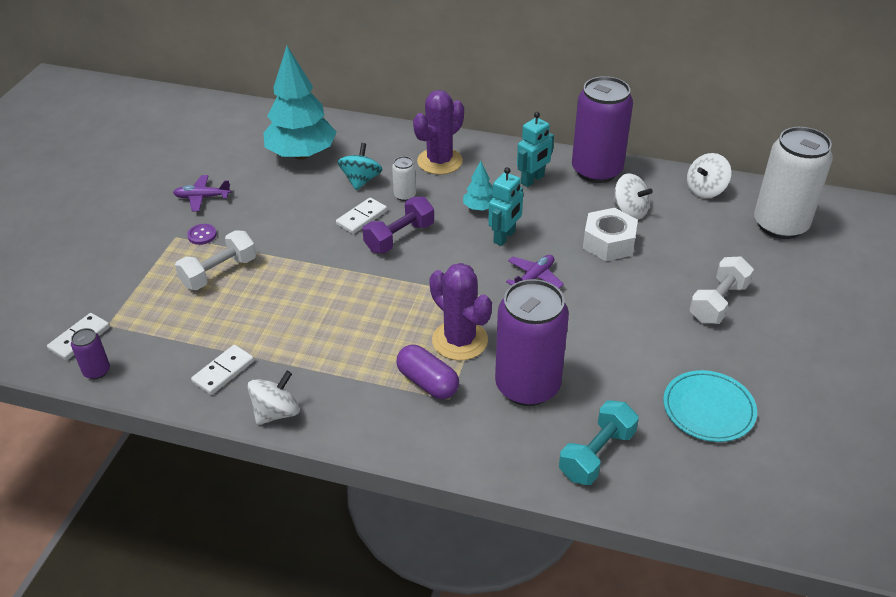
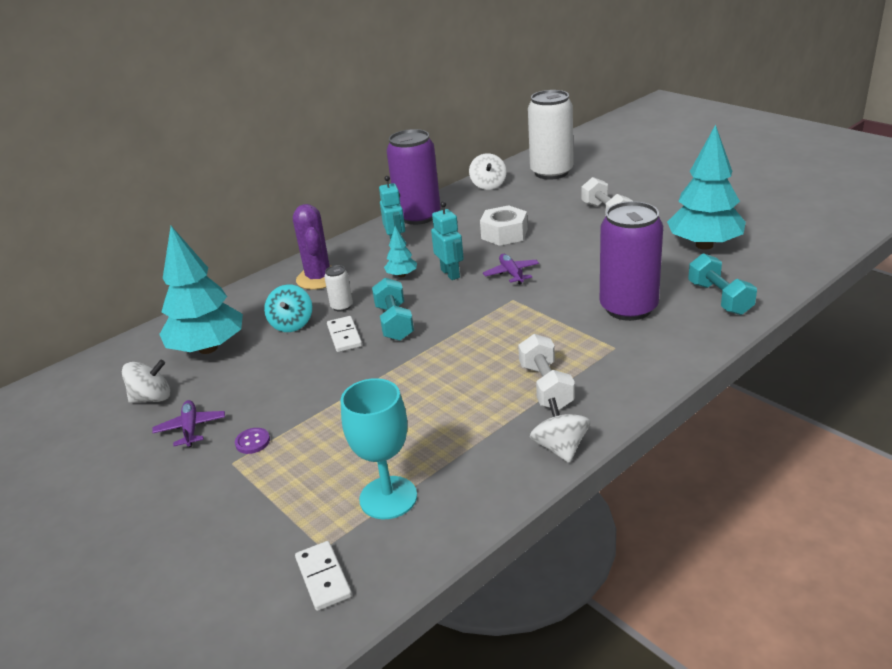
camera: 55 degrees left, 10 degrees down
(97, 371) = (392, 572): purple can -> none
(172, 335) = (388, 497): none -> turquoise goblet
(202, 197) = (191, 428): purple plane -> purple plane turned 135 degrees clockwise
(219, 273) = (326, 442): white dumbbell -> white dumbbell (546, 386)
(223, 371) = (476, 471): white domino -> none
(361, 180) = (292, 324): turquoise spinning top -> turquoise spinning top turned 135 degrees counterclockwise
(399, 237) = (394, 323): purple dumbbell -> turquoise dumbbell
(427, 382) = (588, 353): purple capsule -> none
(460, 340) = (552, 325): purple cactus -> none
(630, 211) = (479, 217): white spinning top -> white spinning top (152, 398)
(708, 409) = (704, 245): turquoise plate -> turquoise tree

